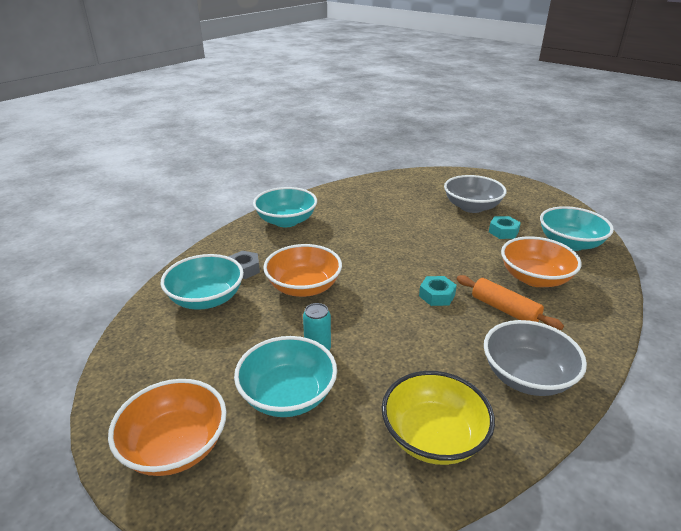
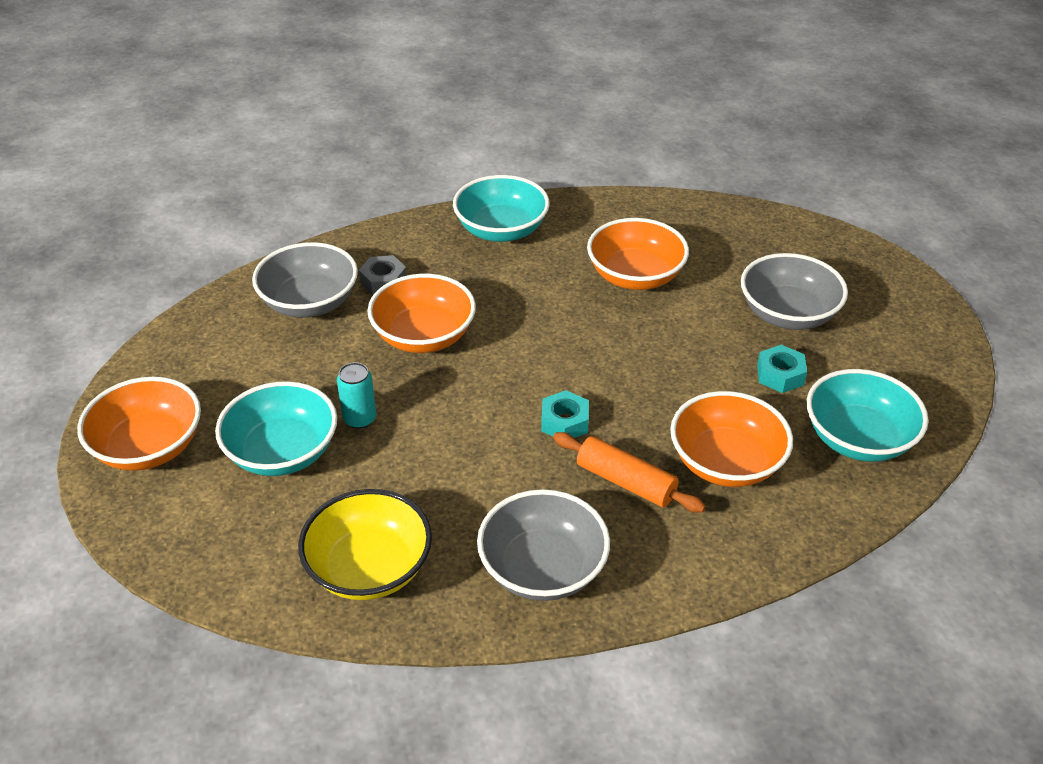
camera: 35 degrees right, 10 degrees up
(206, 299) = (310, 302): turquoise bowl -> grey bowl
(383, 217) = (635, 276): none -> orange bowl
(505, 309) = (626, 482): orange rolling pin -> orange rolling pin turned 45 degrees counterclockwise

